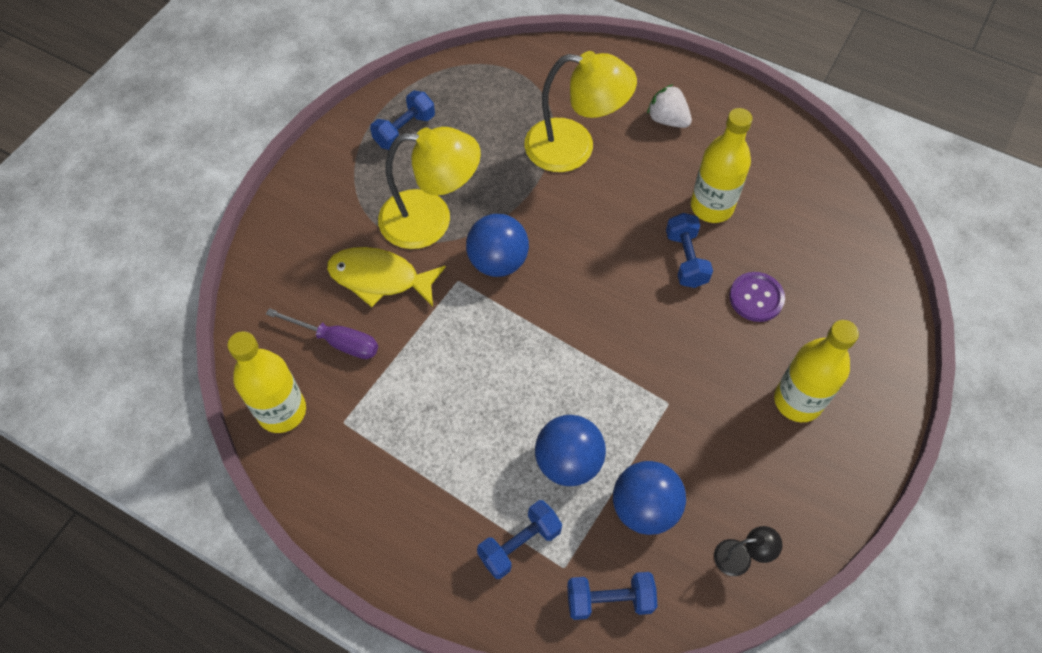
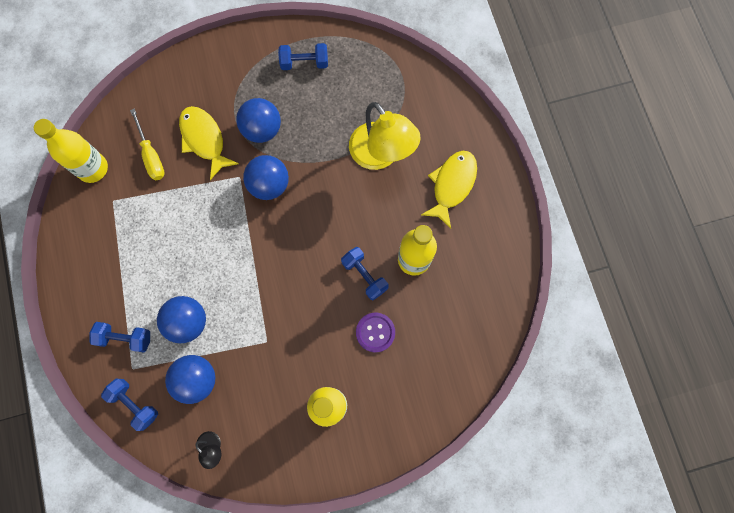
camera: 45 degrees right, 15 degrees up
(337, 341) = (151, 155): purple screwdriver -> yellow screwdriver
(431, 220) = (262, 129): yellow lamp -> blue ball
(667, 119) = (452, 185): white strawberry -> yellow fish
(686, 259) = (364, 276): blue dumbbell -> blue dumbbell turned 75 degrees counterclockwise

